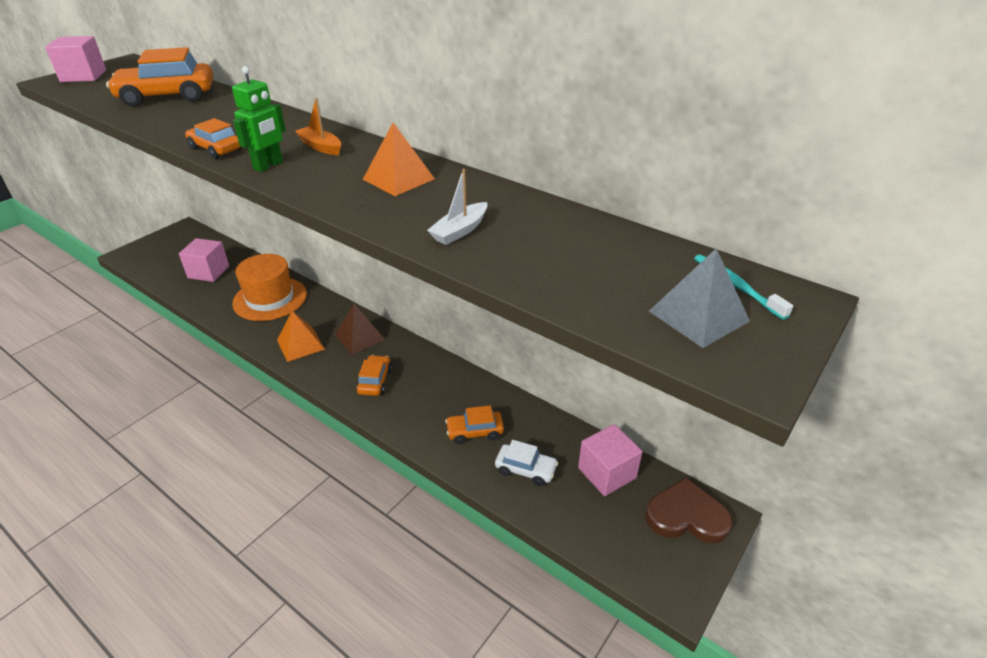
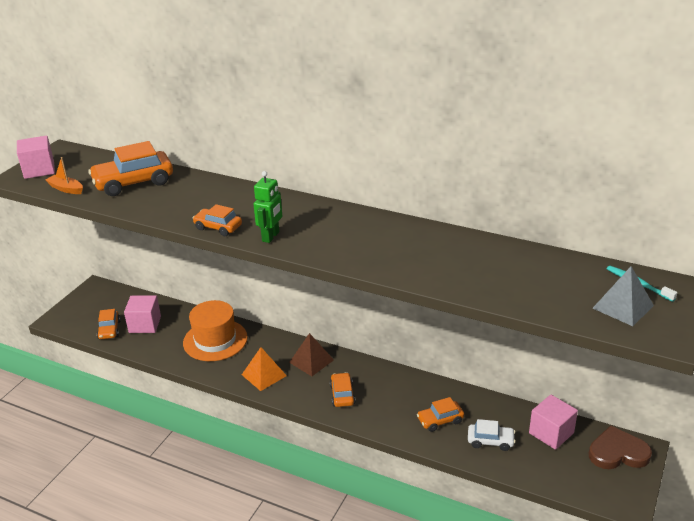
camera: 10 degrees left, 5 degrees down
(170, 272) = (109, 330): none -> orange car
(321, 147) = (298, 215): orange boat -> orange boat (66, 189)
(399, 179) = (376, 235): orange pyramid -> none
(460, 231) = (444, 270): white boat -> none

